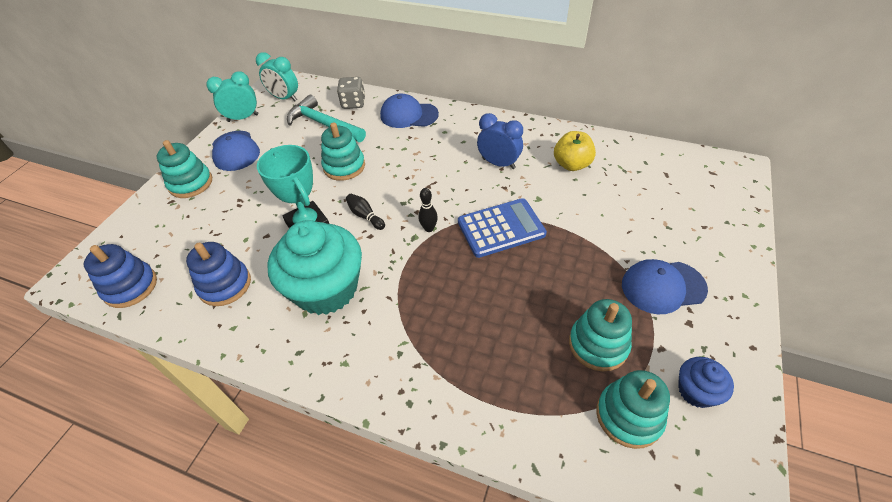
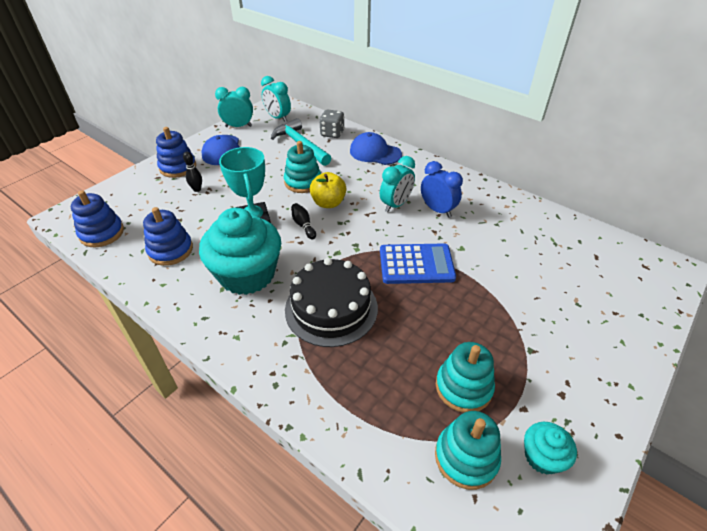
camera: 15 degrees right, 5 degrees down
(191, 183) = (178, 167): turquoise stacking toy -> blue stacking toy
(429, 228) = (352, 249): black bowling pin -> black bowling pin (197, 189)
(433, 301) = (331, 308): none -> black cake
(454, 168) = (396, 205): none -> turquoise clock
(571, 164) = (505, 226): yellow apple -> yellow apple (328, 203)
(663, 287) = (549, 355): blue cap -> none
(696, 391) = (542, 457): blue cupcake -> turquoise cupcake

